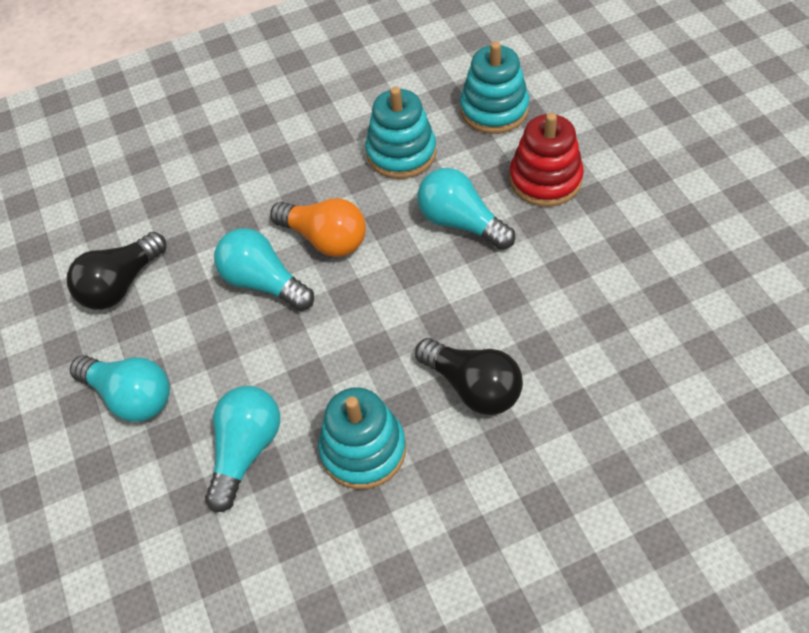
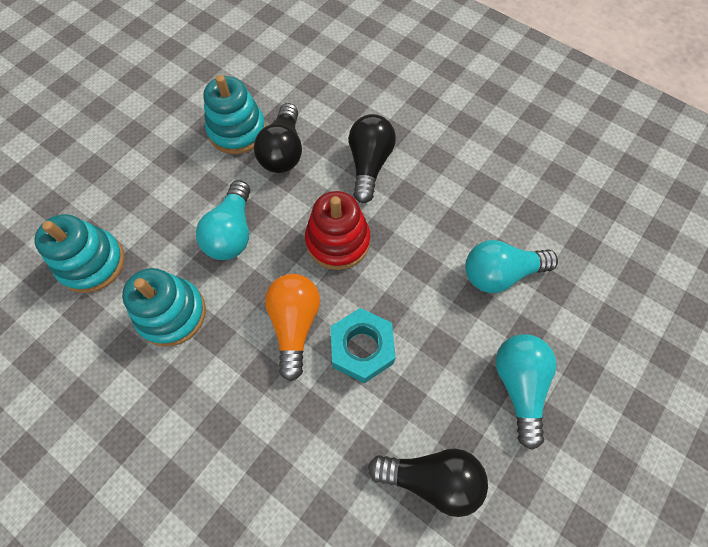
camera: 125 degrees left, 10 degrees up
(264, 282) = (362, 348): turquoise light bulb -> turquoise nut
(363, 450) = (451, 203): turquoise stacking toy -> turquoise stacking toy (237, 131)
(544, 305) = (283, 151): none -> black light bulb
(545, 179) = (163, 194): red stacking toy -> red stacking toy (338, 241)

